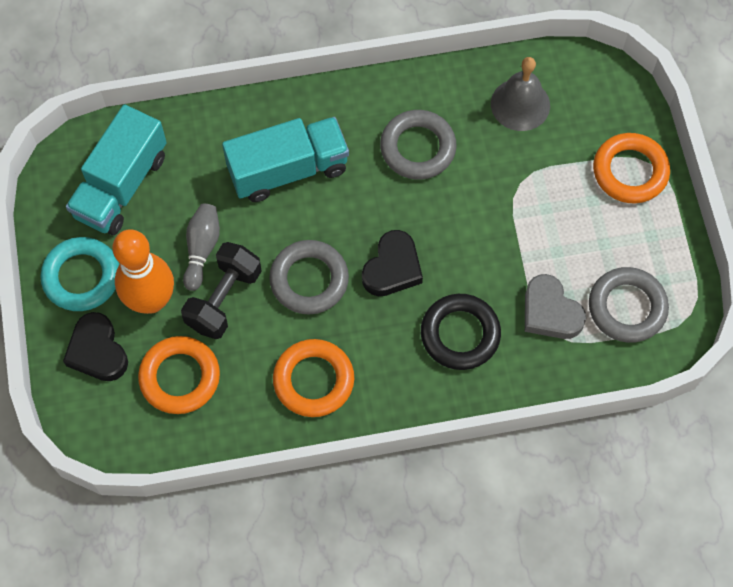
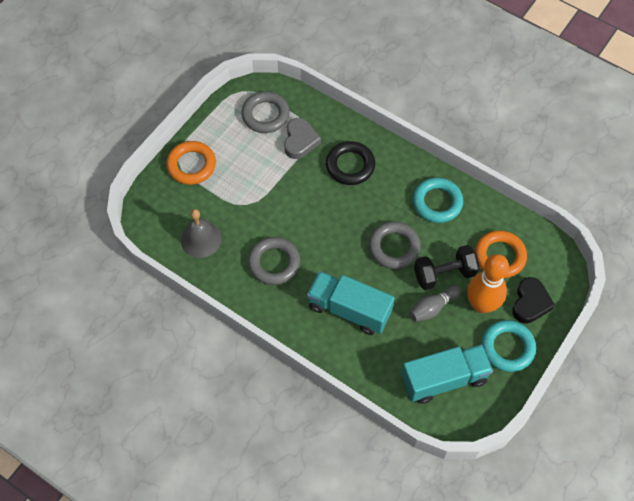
camera: 135 degrees left, 5 degrees down
(313, 380) = (437, 202): orange ring -> turquoise ring
(392, 268) = (349, 219): black heart -> none

